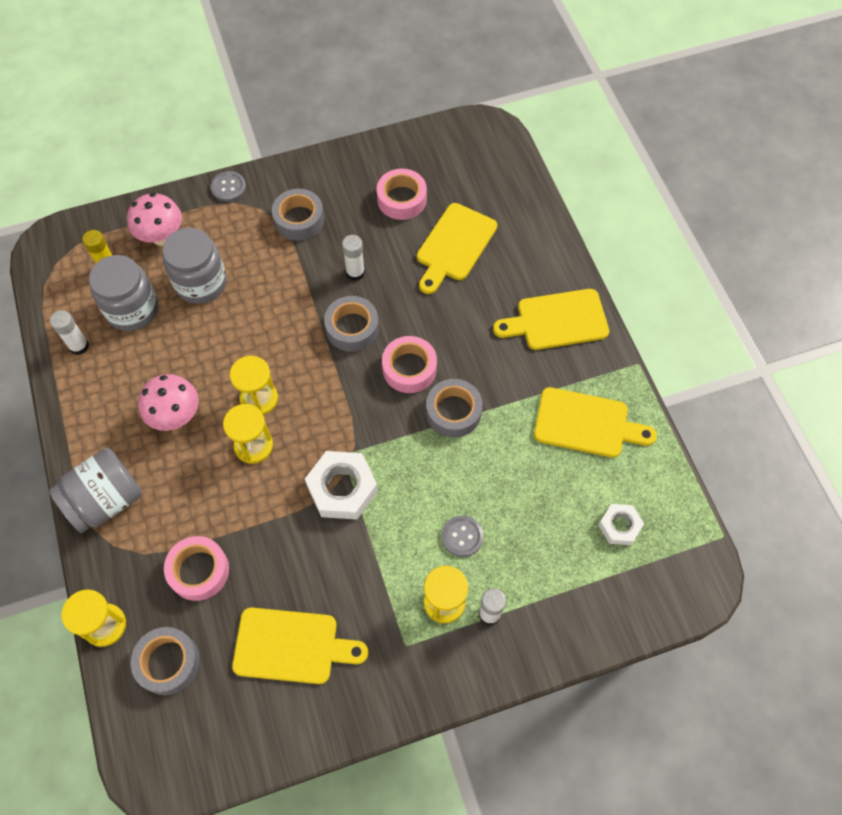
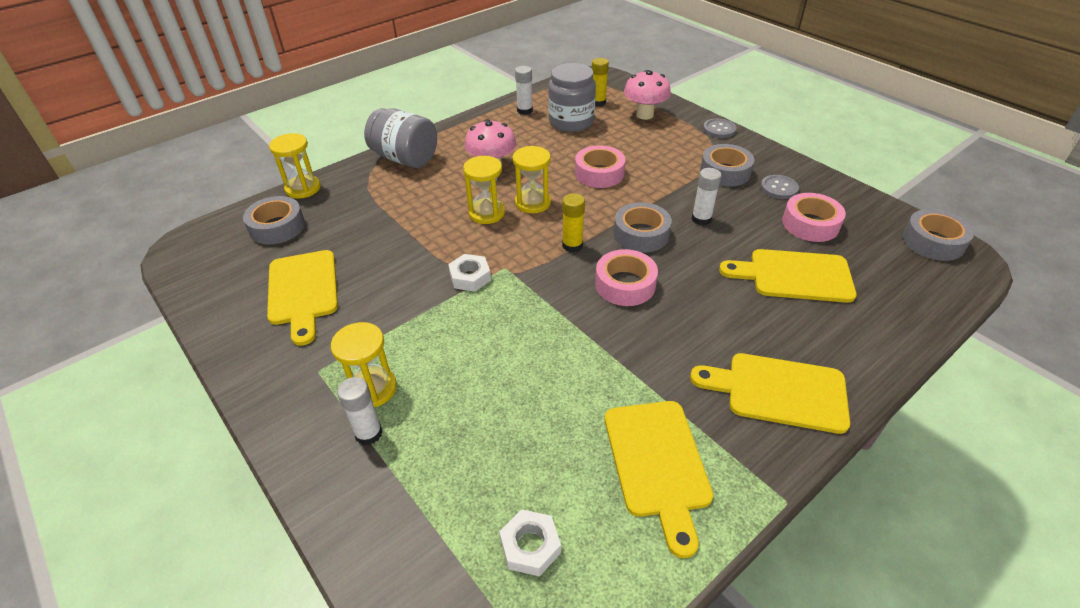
camera: 70 degrees right, 20 degrees down
(199, 571) = (360, 219): pink tape -> pink tape (599, 173)
(201, 282) = (619, 143): grey jar -> none
(340, 389) = (572, 245): none -> yellow glue stick
(342, 488) = (470, 277): white nut -> white nut, size x0.59
(453, 412) = (597, 332): grey tape -> grey tape (933, 242)
(462, 536) = (454, 382): grey button -> grey button (779, 188)
(557, 320) = (778, 391): yellow cutting board -> yellow cutting board turned 45 degrees counterclockwise

